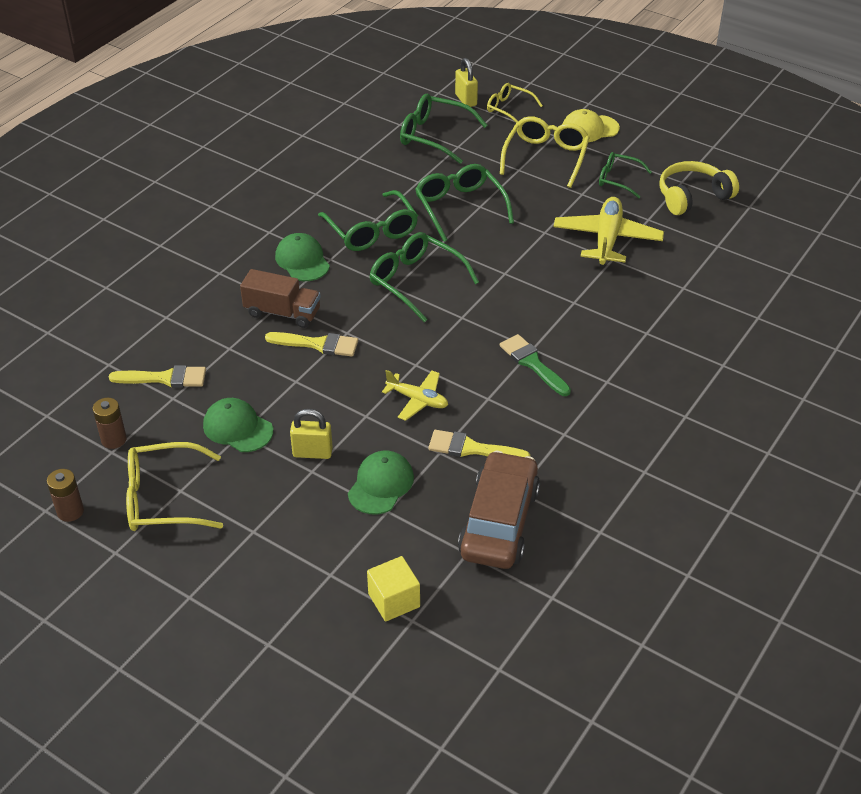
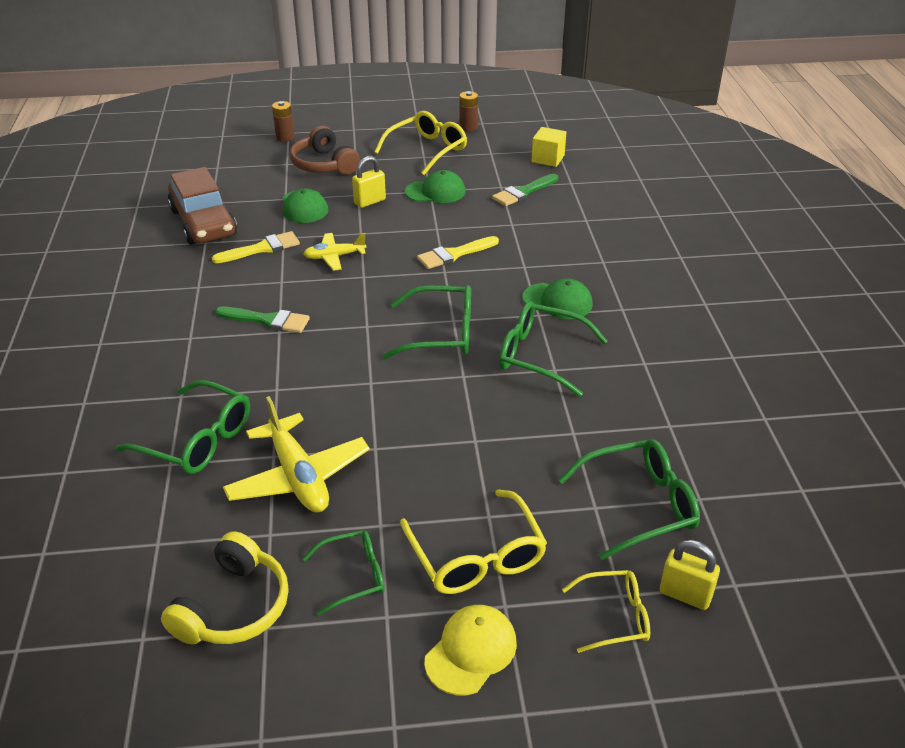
camera: 140 degrees right, 5 degrees down
(114, 439) = (499, 157): brown battery -> brown battery (285, 137)
(164, 378) = (523, 192): yellow brush -> green brush
(282, 312) = (511, 260): brown truck -> none
(293, 544) = (324, 164): none -> brown headphones
(394, 600) = (236, 169): yellow cube -> yellow cube (548, 159)
(460, 207) = (493, 427): green glasses -> green glasses (197, 440)

